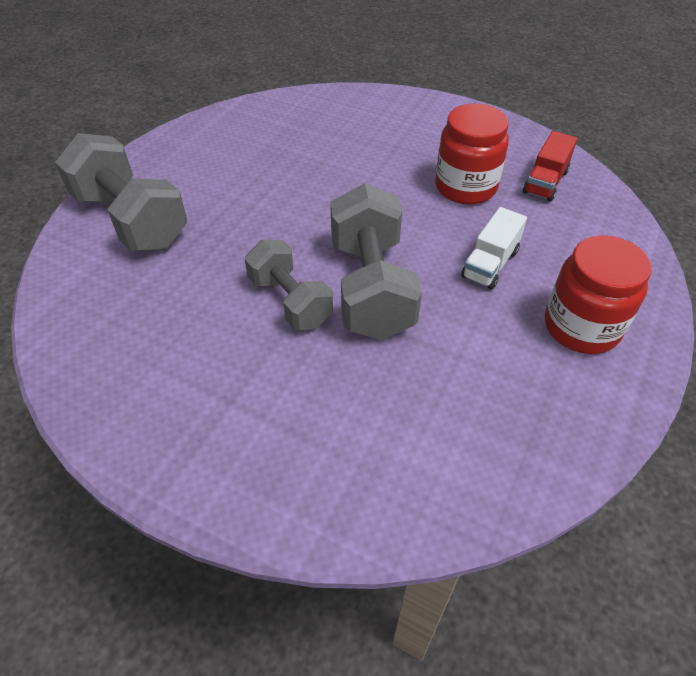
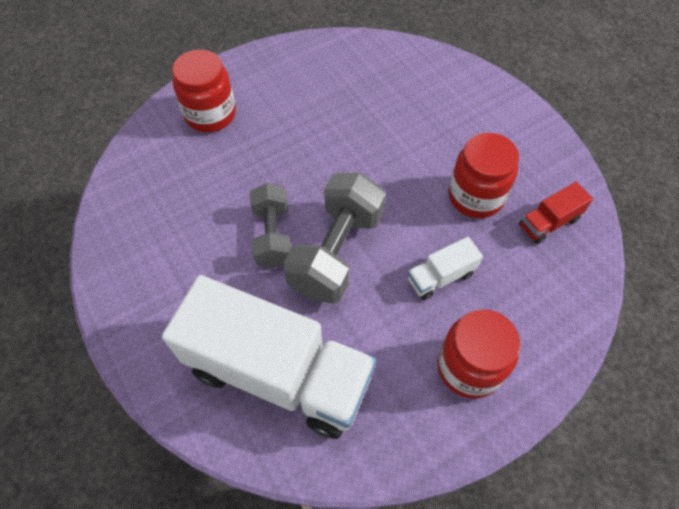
camera: 30 degrees right, 10 degrees up
(131, 220) = (210, 114): grey dumbbell -> red jar
(401, 428) = (278, 373): none -> white truck

